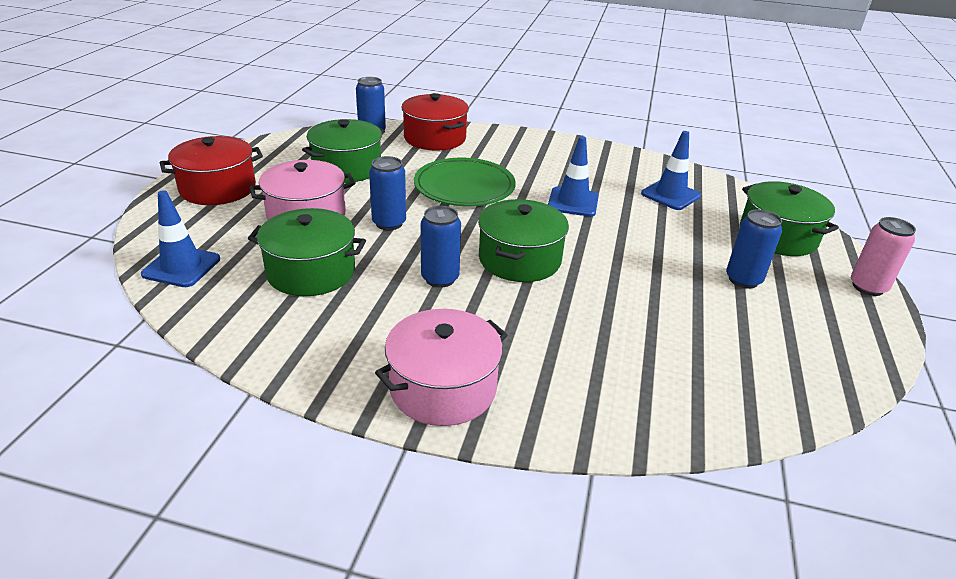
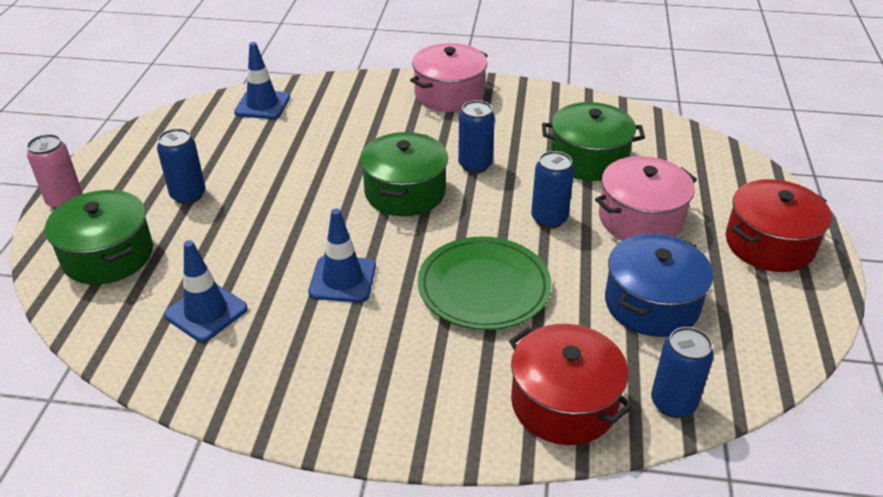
camera: 175 degrees right, 5 degrees up
(181, 267) = (698, 151): blue traffic cone -> blue traffic cone (262, 105)
(347, 168) = (652, 304): green pot -> blue pot

